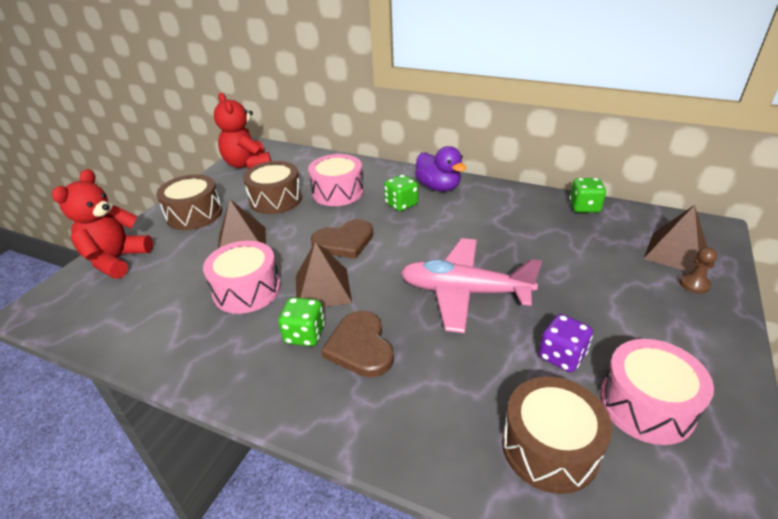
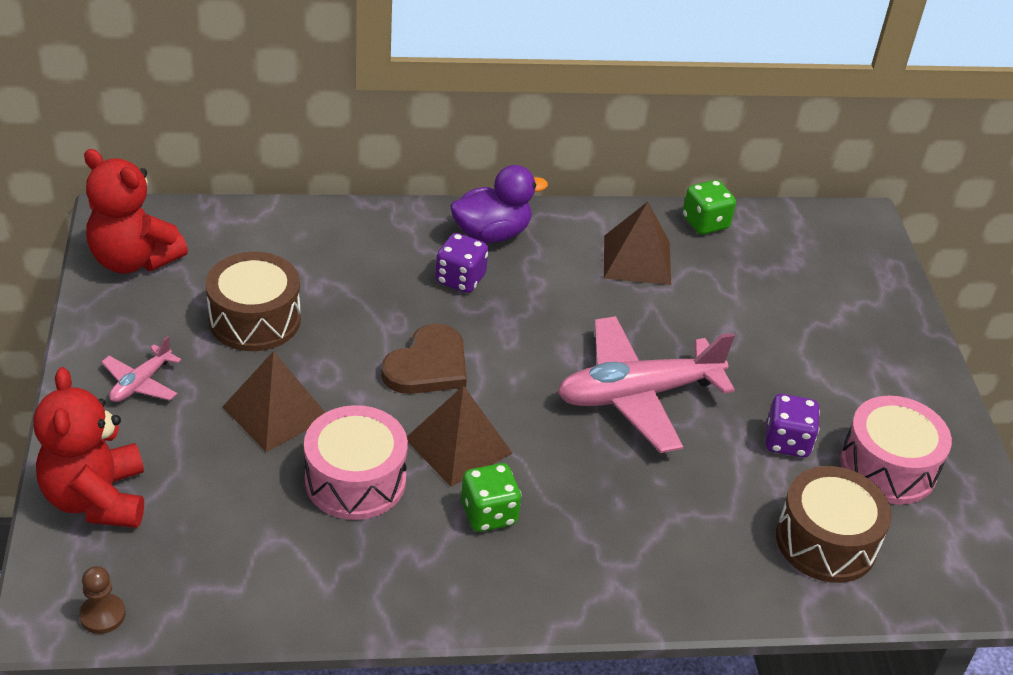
camera: 35 degrees left, 5 degrees up
(194, 214) = (141, 383): brown drum -> pink plane
(338, 192) = (345, 280): pink drum -> none
(360, 346) = (568, 505): brown heart -> none
(401, 204) = (460, 279): green dice -> purple dice
(438, 187) = (492, 234): purple duck -> purple duck turned 45 degrees counterclockwise
(675, 252) = (838, 268): brown pyramid -> brown pyramid (637, 259)
(694, 284) = (874, 308): brown pawn -> brown pawn (102, 615)

